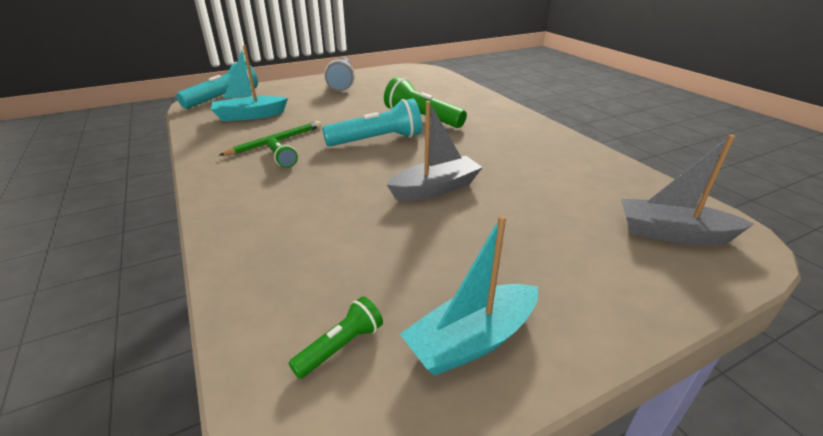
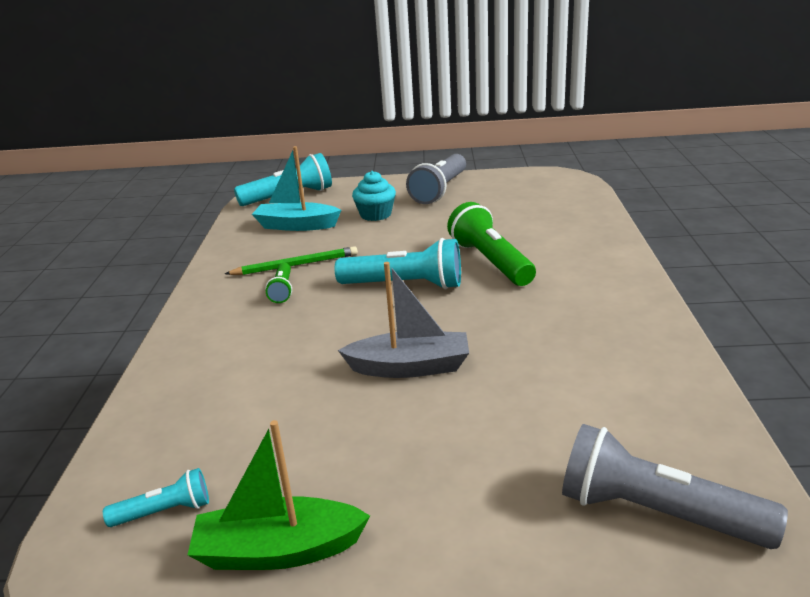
camera: 30 degrees right, 5 degrees down
(309, 101) = (375, 214): none -> turquoise cupcake
(341, 346) = (165, 512): green flashlight -> turquoise flashlight
(472, 340) = (278, 550): turquoise boat -> green boat
(672, 233) = (656, 513): grey boat -> grey flashlight

